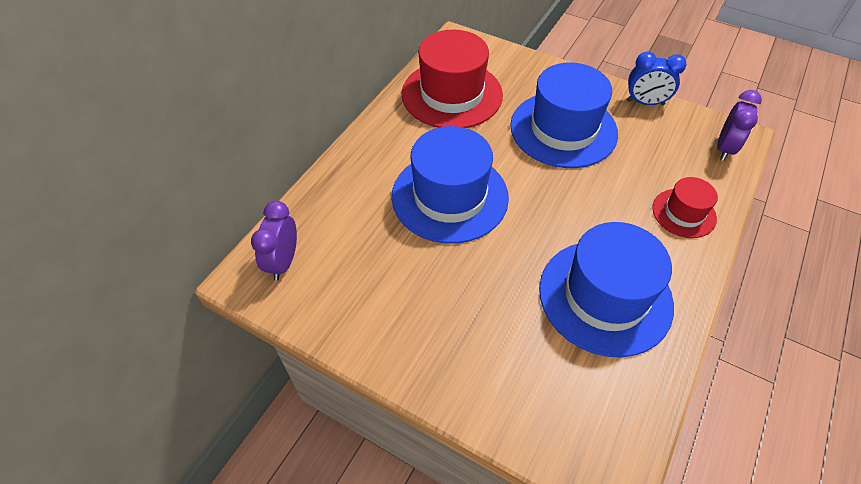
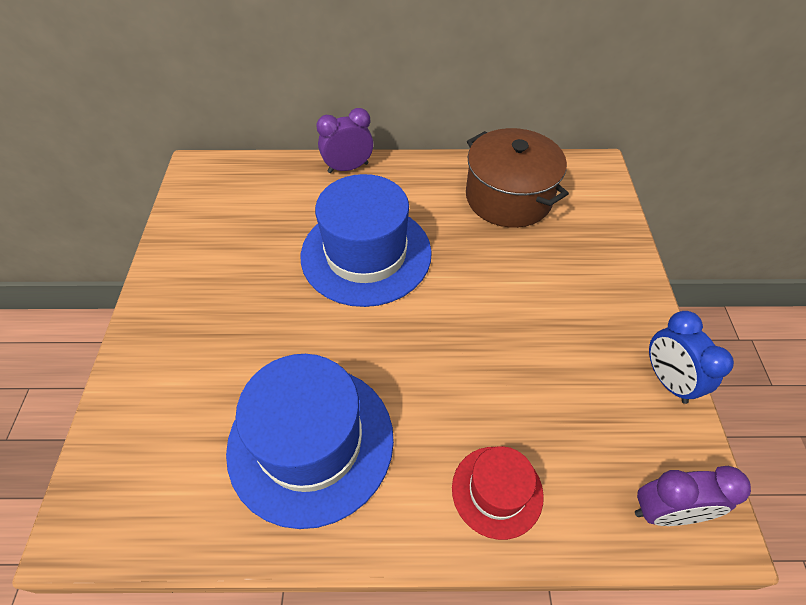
camera: 60 degrees right, 0 degrees up
(283, 262) = (224, 181): purple clock -> purple clock (348, 168)
(452, 94) = (508, 197): red hat -> brown pot
(563, 129) = (539, 310): blue hat -> none

